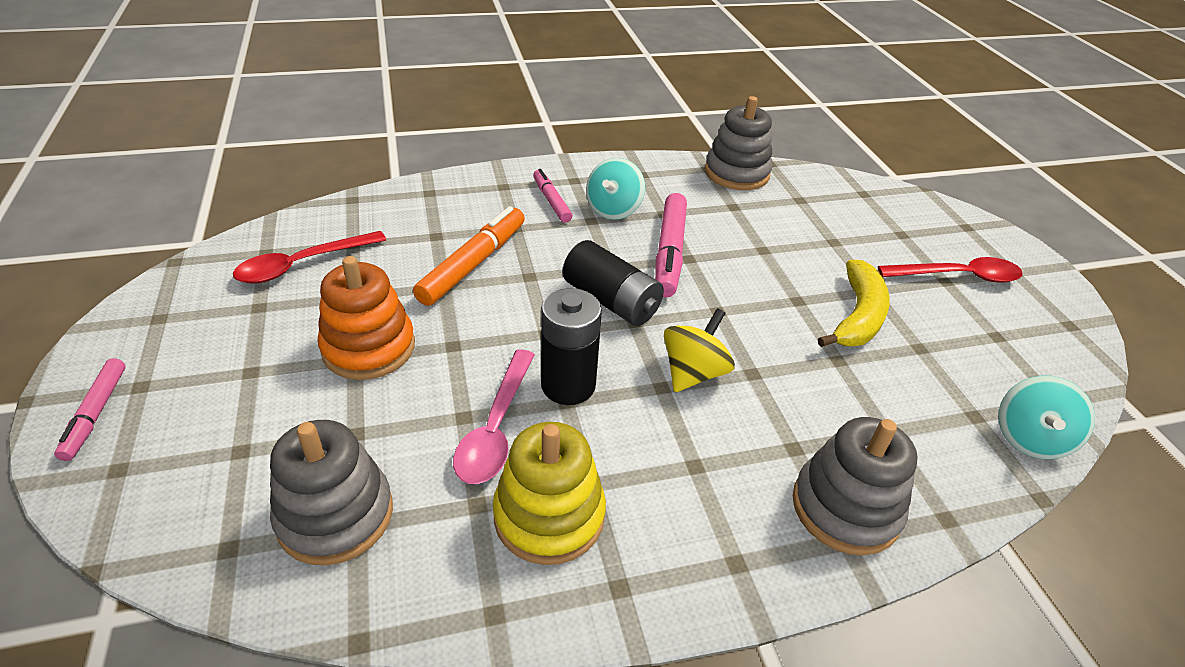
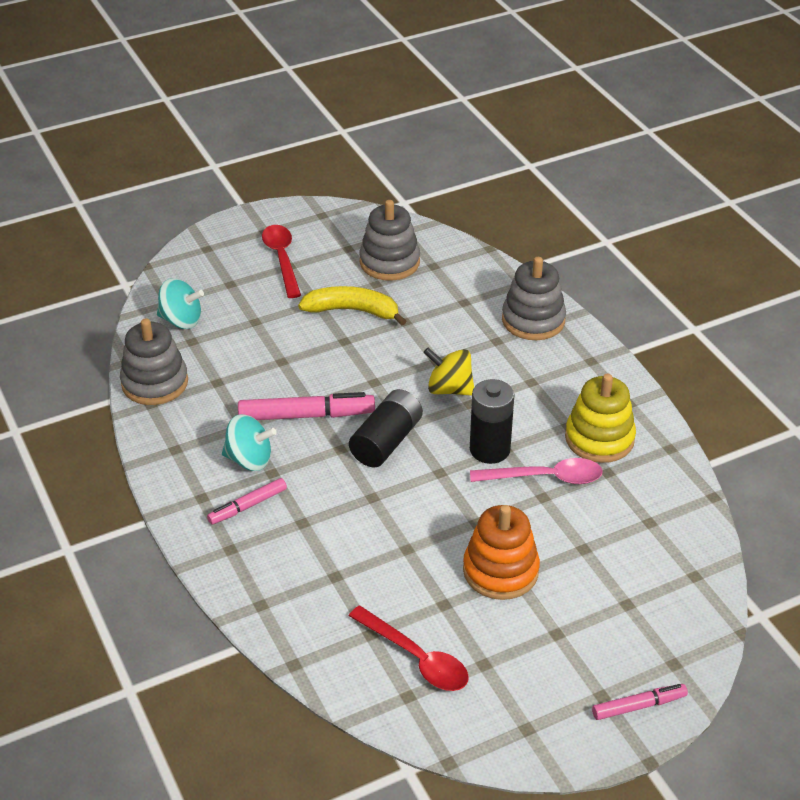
camera: 100 degrees left, 0 degrees up
(335, 515) = (648, 534): grey stacking toy -> grey stacking toy (389, 262)
(473, 264) = (369, 537): orange marker -> none
(1029, 438) = (443, 246): turquoise spinning top -> turquoise spinning top (181, 320)

